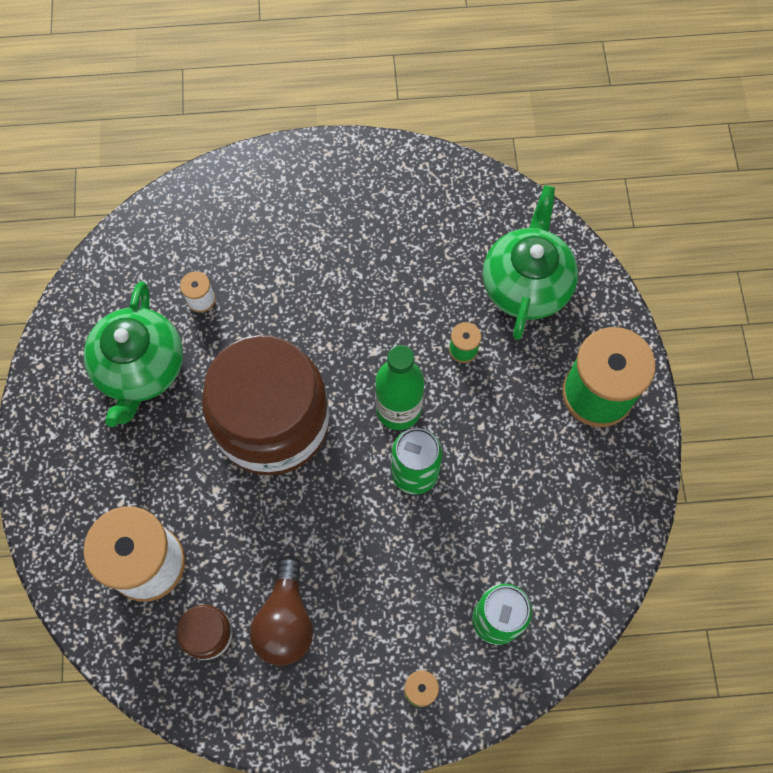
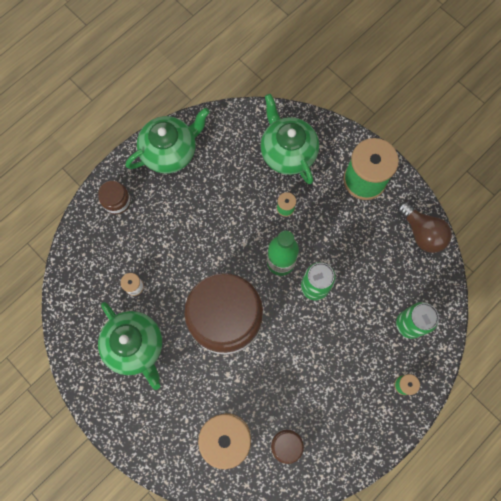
camera: 40 degrees left, 5 degrees up
(268, 187) = (117, 201): none -> brown jar
(285, 621) = (316, 407): brown light bulb -> brown light bulb (422, 233)
(381, 177) = (170, 151): none -> green teapot

